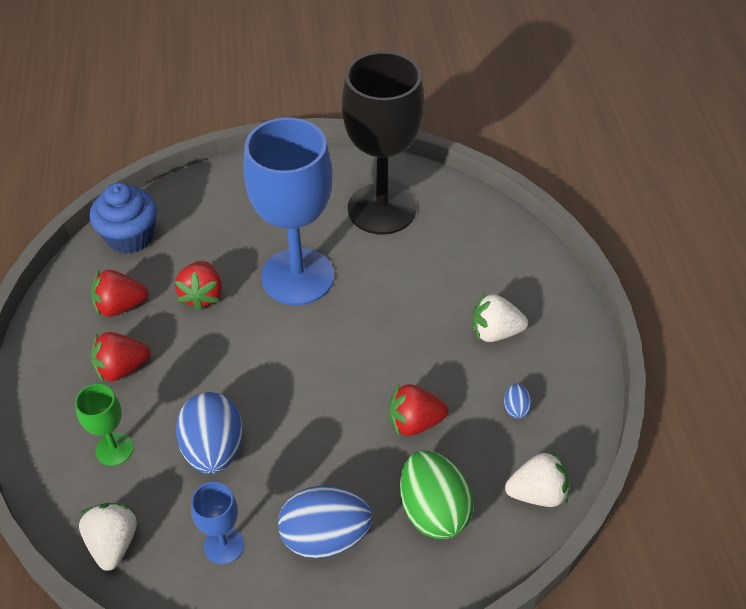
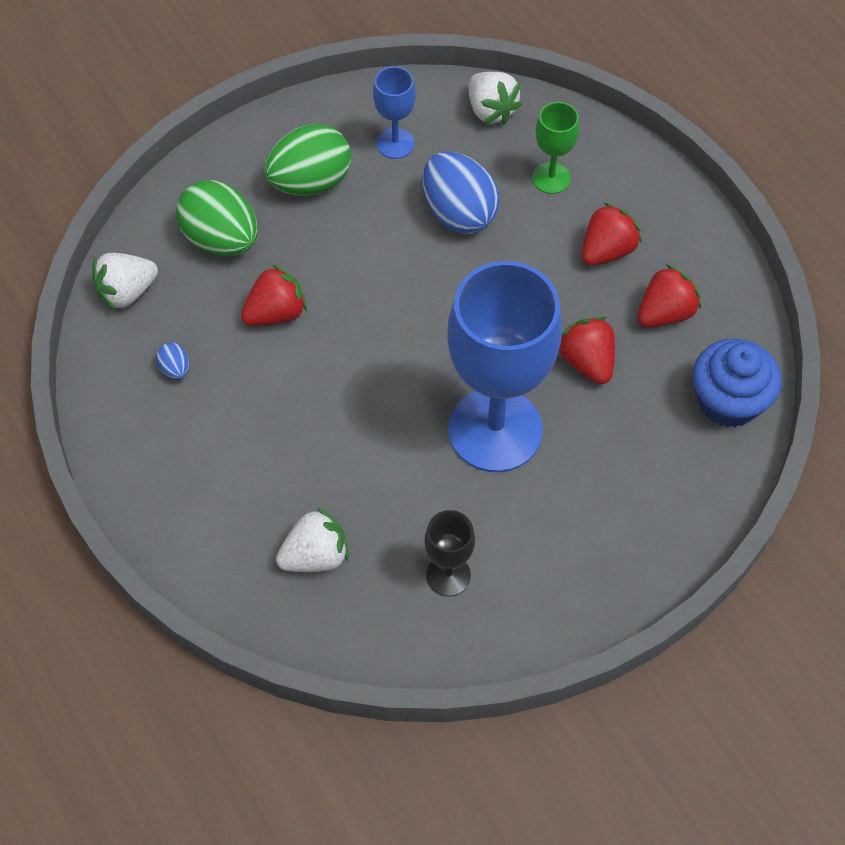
camera: 155 degrees right, 10 degrees up
(325, 537) = (310, 182): blue egg -> green egg
(382, 209) = (448, 575): black goblet -> black goblet, size x0.45
(495, 332) = (229, 451): white strawberry -> white strawberry (315, 556)

